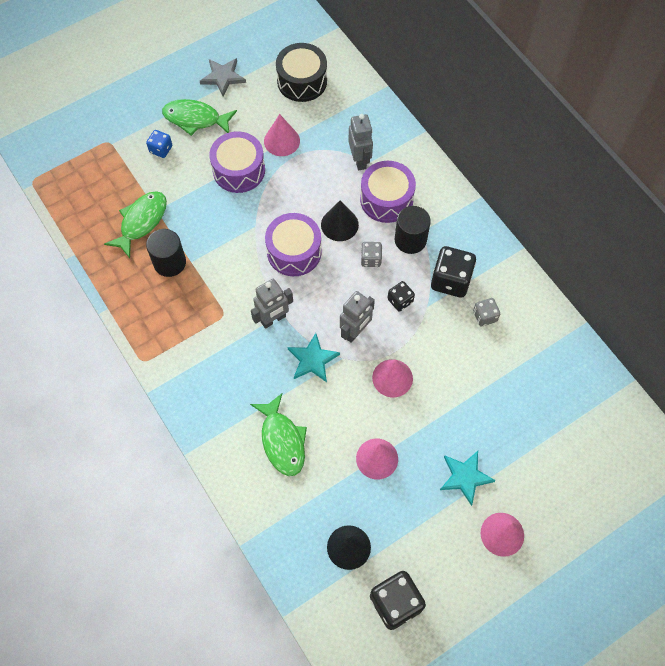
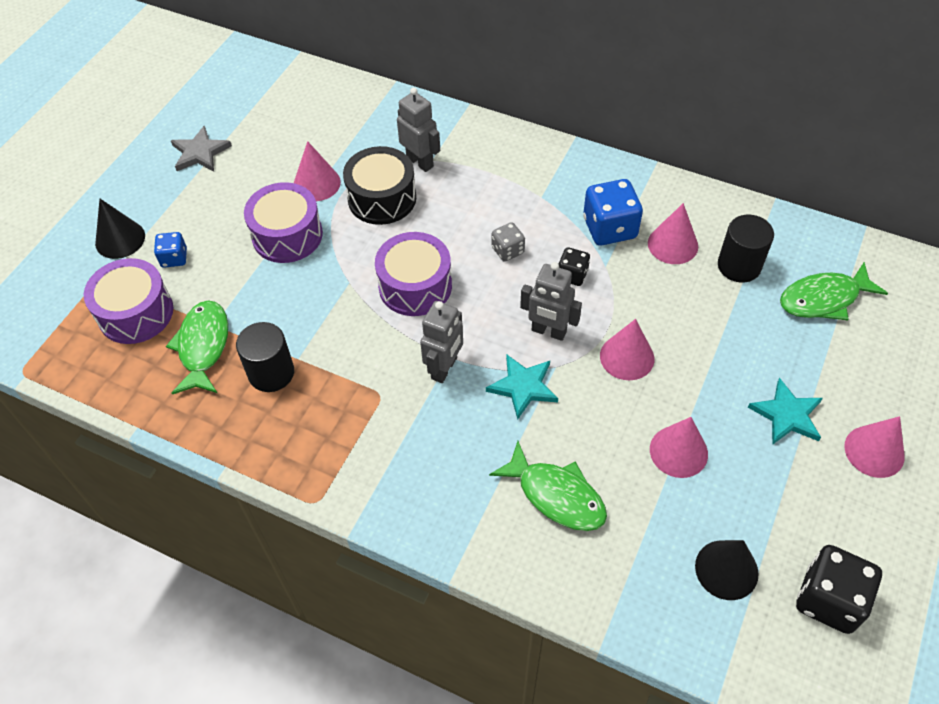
camera: 30 degrees left, 10 degrees down
(195, 119) = (196, 208): green fish -> green fish (824, 299)
(302, 81) = (297, 117): black drum -> black drum (382, 198)
(339, 224) = (446, 234): black cone -> black cone (120, 239)
(355, 331) = (548, 331): grey robot -> grey robot turned 105 degrees clockwise
(386, 199) = (479, 185): purple drum -> purple drum (136, 313)
(410, 240) = (535, 211): black cylinder -> black cylinder (739, 266)
(451, 280) = (609, 228): black dice -> blue dice
(484, 316) = (672, 244): grey dice -> pink cone

